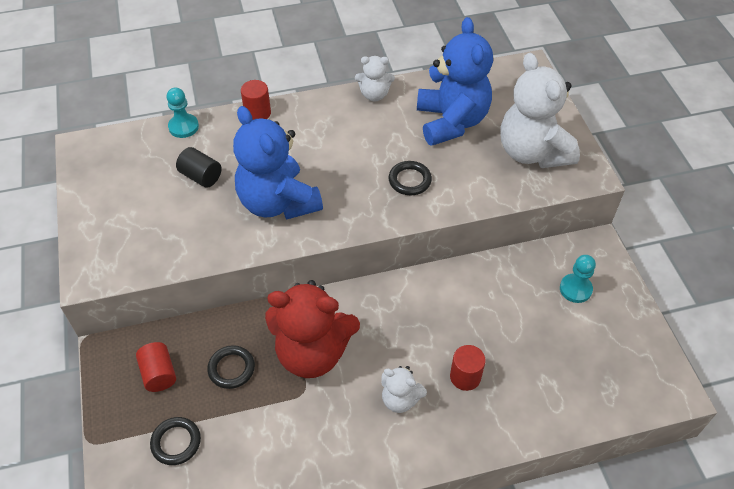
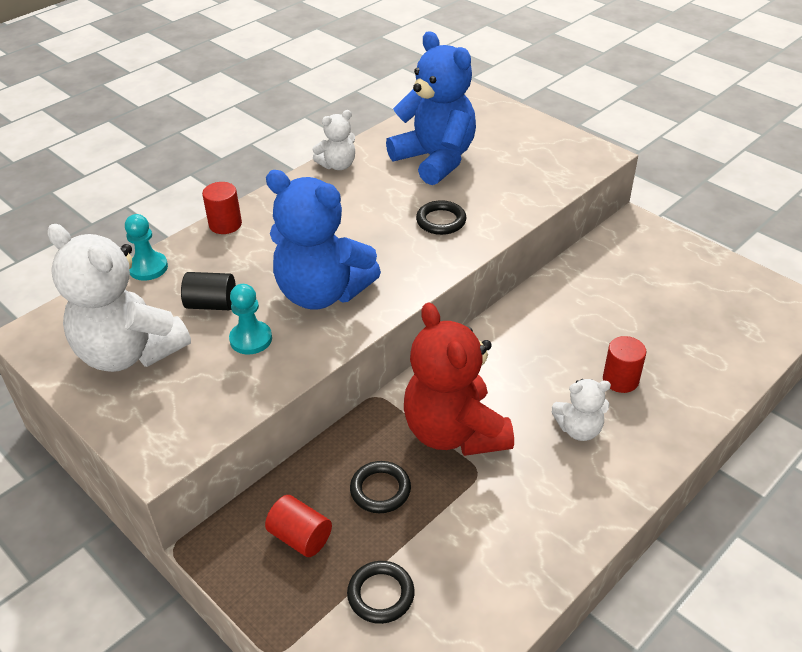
camera: 30 degrees left, 10 degrees down
(312, 353) = (454, 432): red teddy bear -> red teddy bear turned 90 degrees clockwise
(532, 152) = (533, 156): white teddy bear -> white teddy bear (129, 352)
(575, 289) = (648, 264): turquoise pawn -> turquoise pawn (251, 339)

